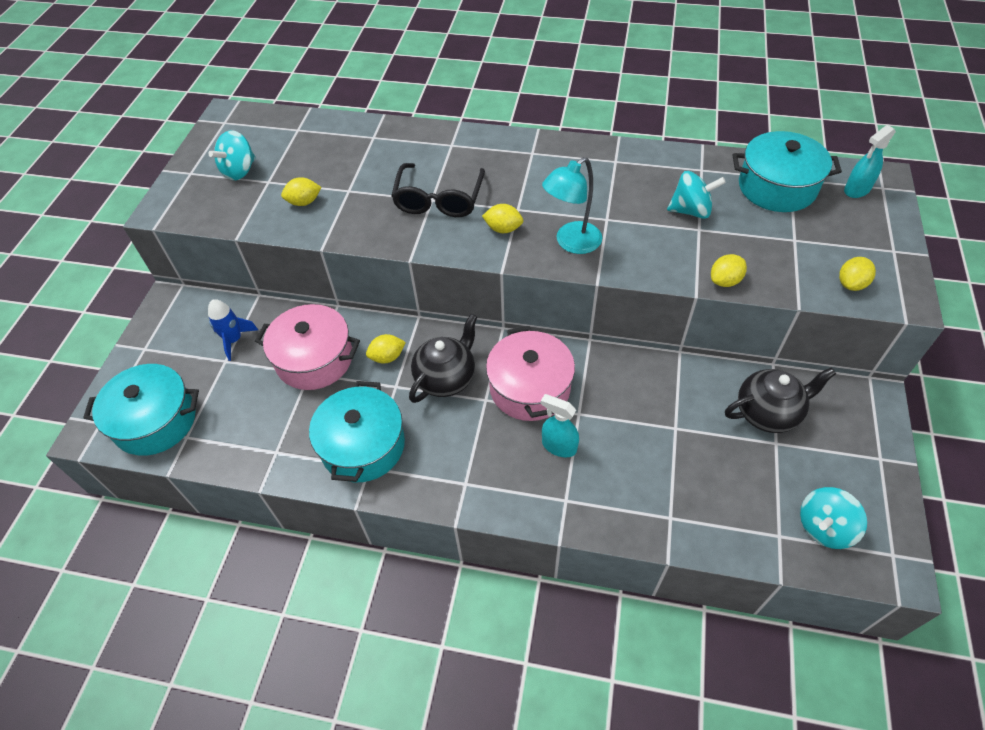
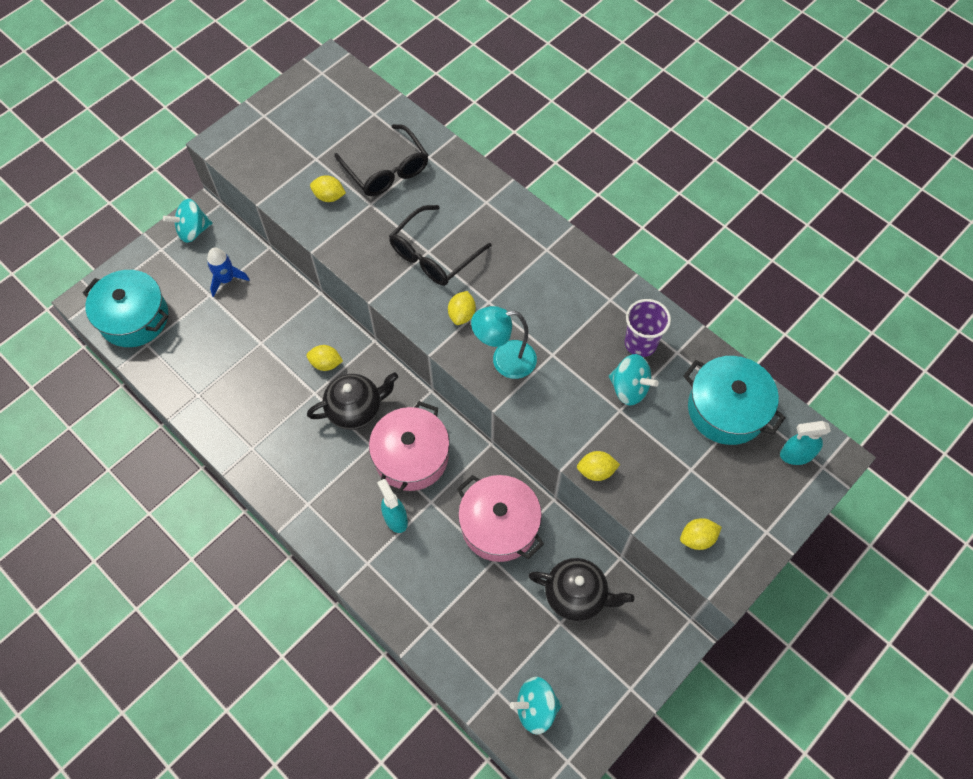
camera: 30 degrees right, 10 degrees up
(239, 171) = (301, 134): turquoise spinning top -> turquoise spinning top (193, 231)
(314, 359) = (273, 332): pink pot -> pink pot (499, 525)
(343, 161) = (386, 170): none -> black glasses
(363, 445) = (259, 428): turquoise pot -> none
(503, 229) = (462, 315): yellow lemon -> yellow lemon turned 60 degrees clockwise
(668, 177) = (640, 343): none -> purple cup

